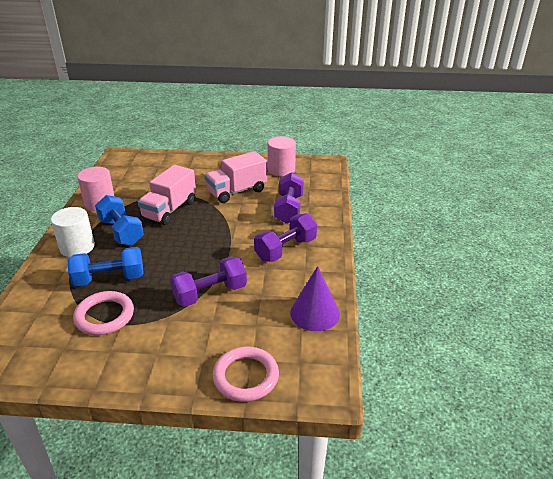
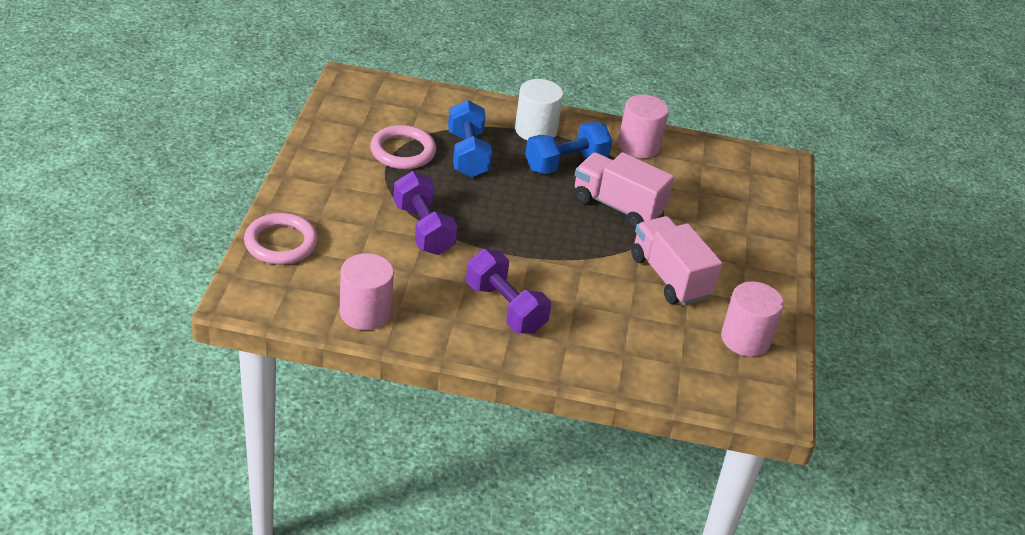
camera: 90 degrees right, 5 degrees up
(289, 209) = (613, 328): purple dumbbell -> none
(315, 313) = (365, 313): purple cone -> pink cylinder

